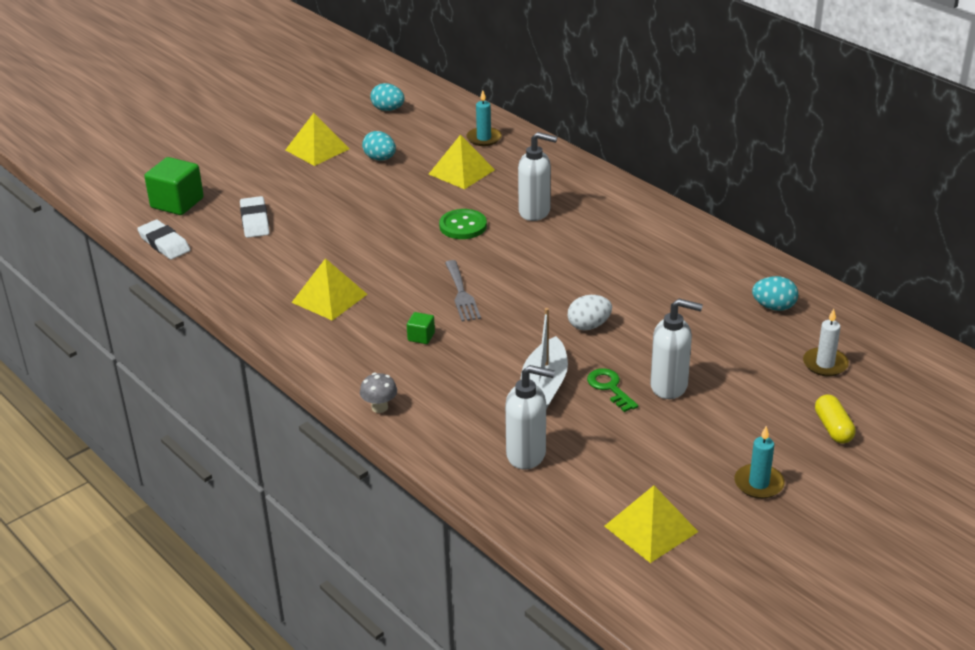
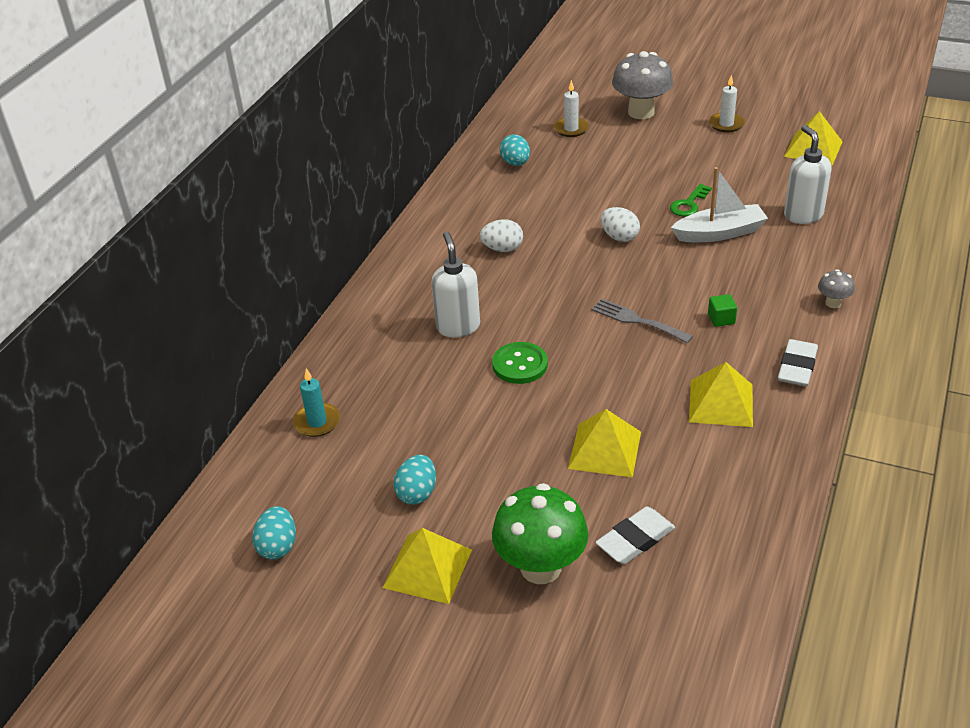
camera: 115 degrees left, 5 degrees up
(164, 243) = (749, 602): white eraser -> white eraser (797, 367)
(177, 203) = (656, 647): green cube -> none
(274, 184) = (540, 567): none -> green mushroom
(461, 172) = (407, 410): yellow pyramid -> yellow pyramid (604, 450)
(462, 294) = (636, 320): grey fork -> grey fork turned 105 degrees counterclockwise
(625, 259) = (502, 249): none -> white egg
(669, 386) = (660, 180): white soap dispenser -> none
(758, 483) = (726, 124): turquoise candle -> white candle
(833, 428) = (641, 112): yellow capsule -> grey mushroom

